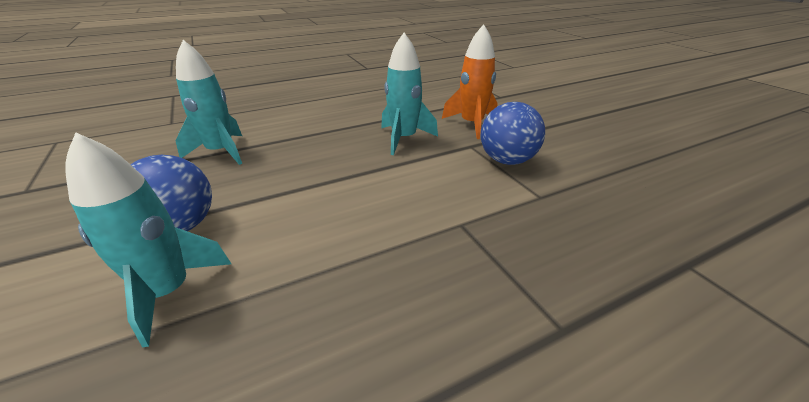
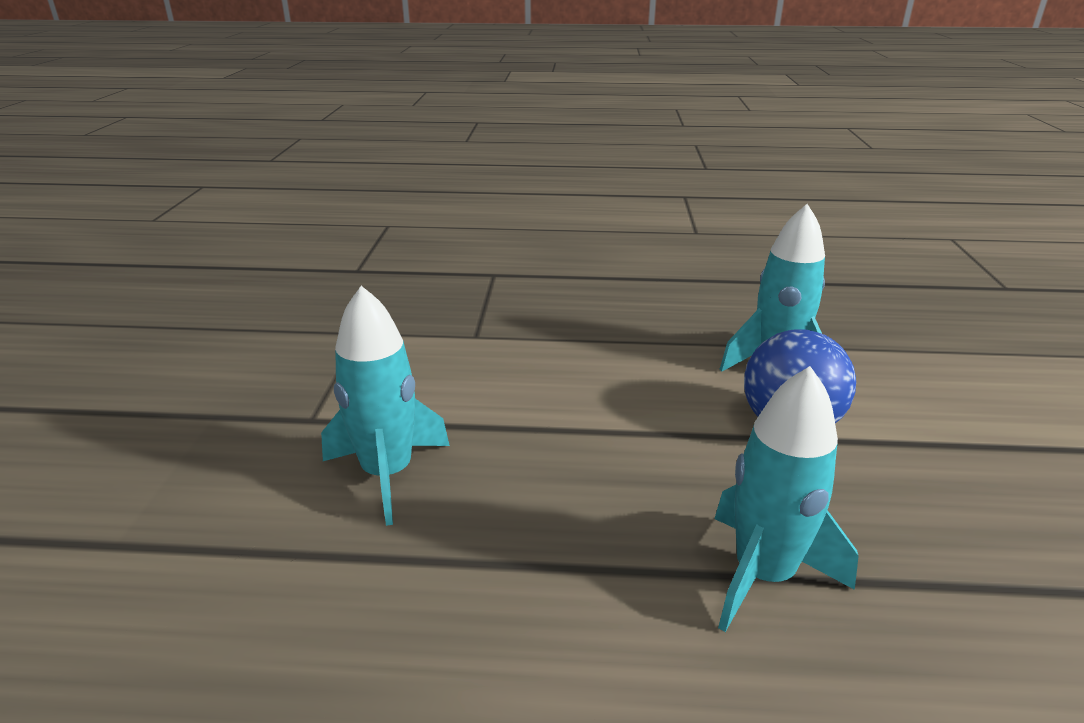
camera: 150 degrees left, 5 degrees down
(471, 124) = (223, 465): orange rocket -> none
(506, 160) = (311, 379): blue ball -> none

